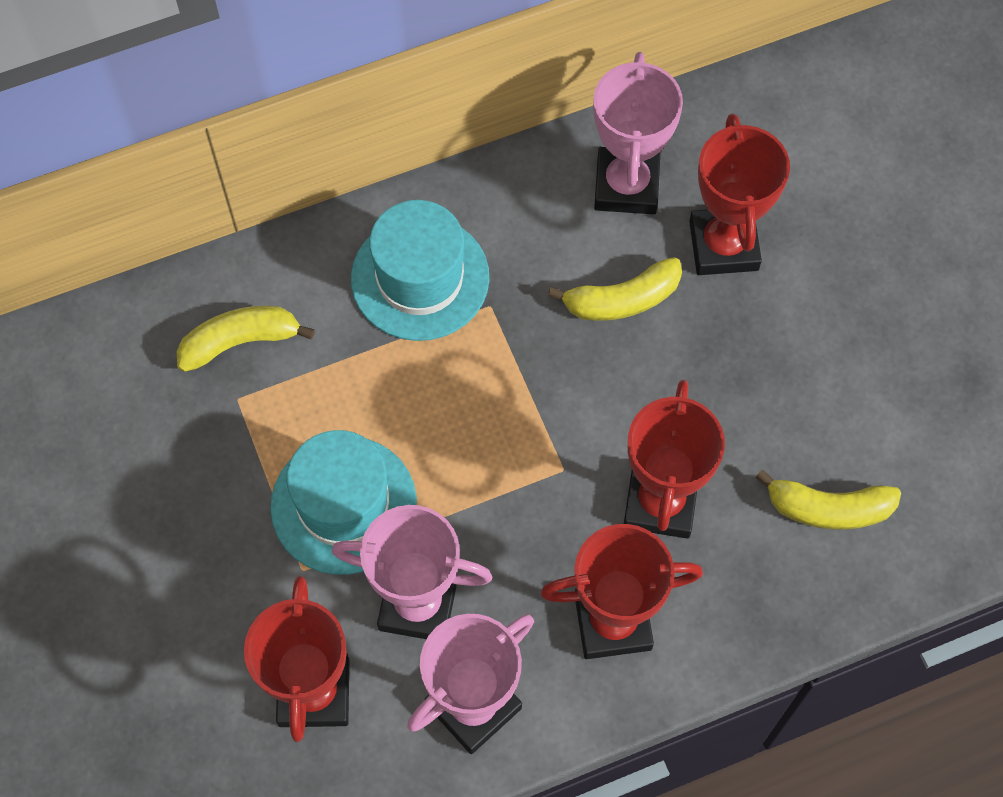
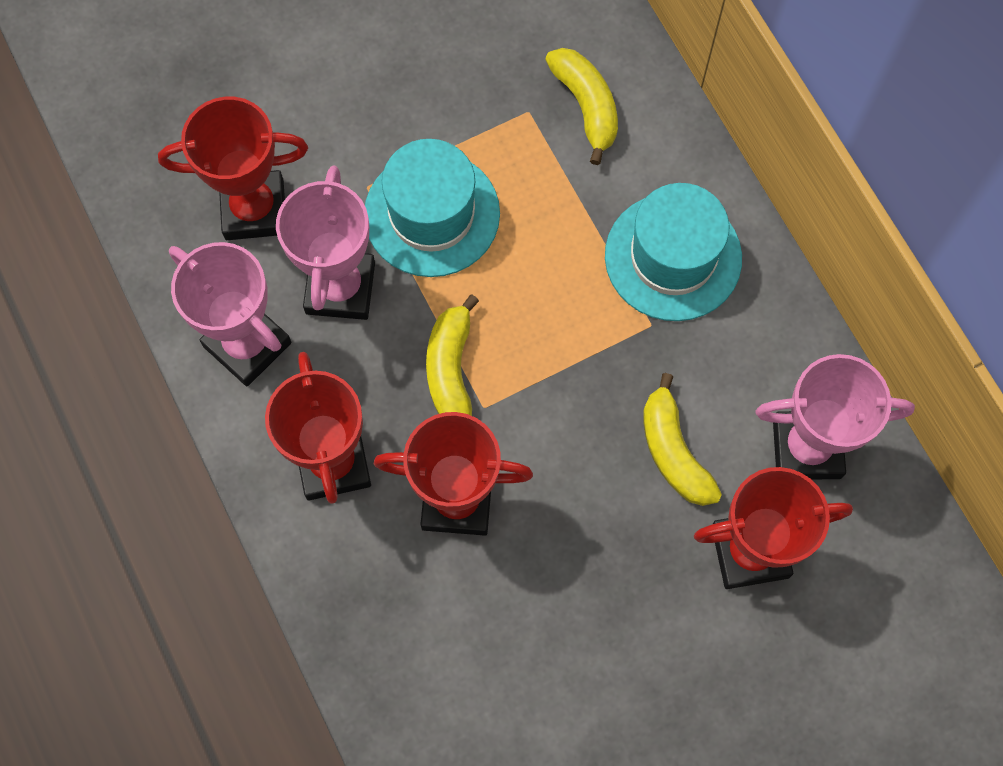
camera: 85 degrees right, 5 degrees up
(828, 508) = (464, 668): yellow banana -> yellow banana (451, 369)

